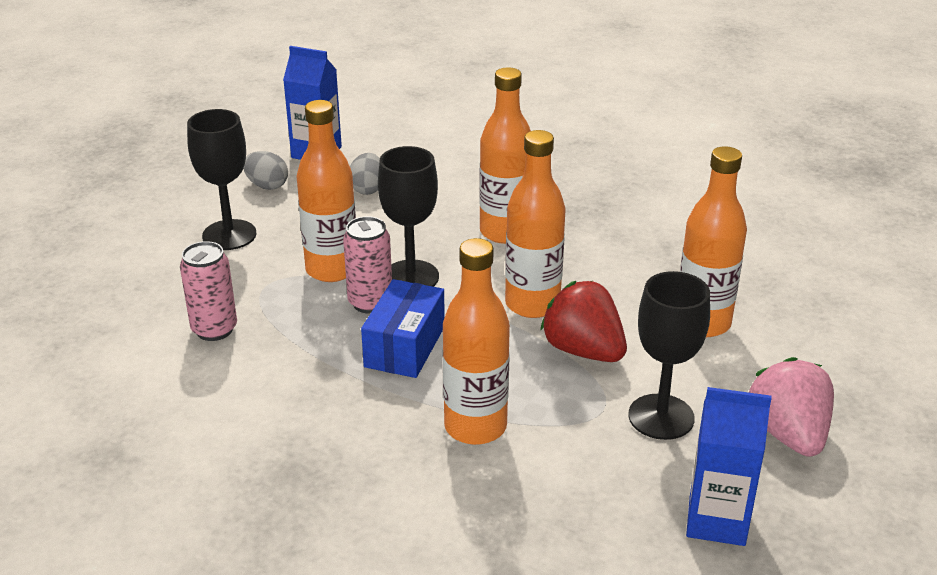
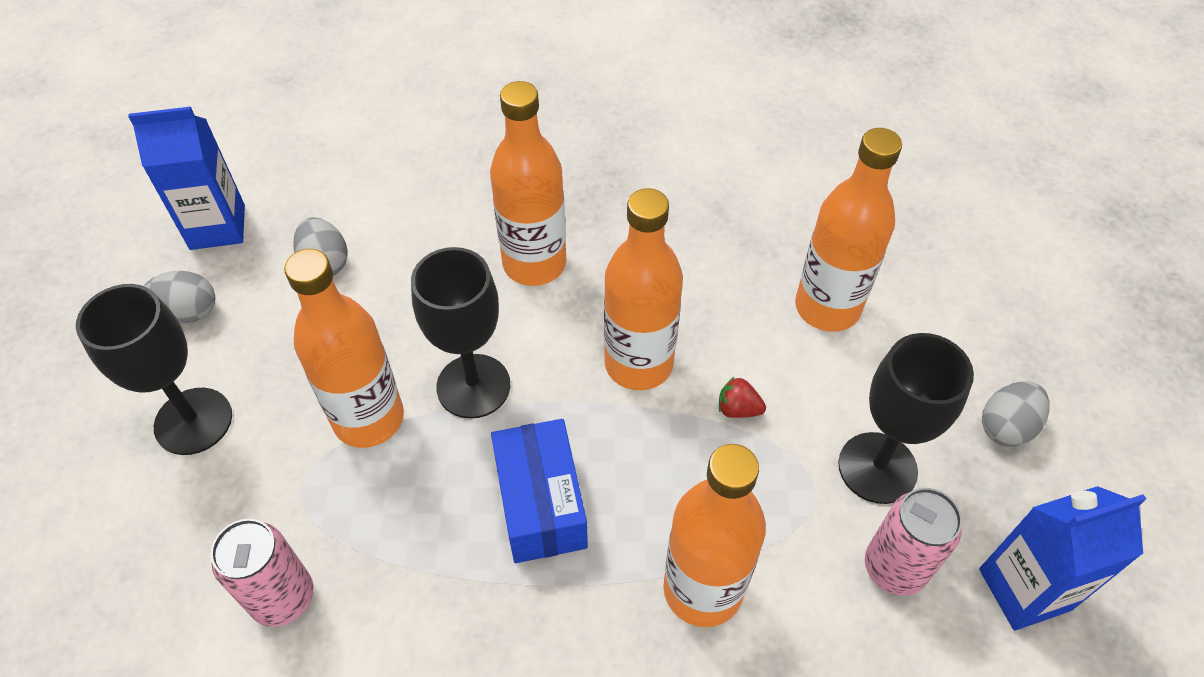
camera: 30 degrees left, 20 degrees up
(370, 303) = (452, 452): pink can -> pink can (894, 568)
(583, 351) = (738, 409): red strawberry -> red strawberry, size x0.43
(788, 434) = (1006, 427): pink strawberry -> grey egg

